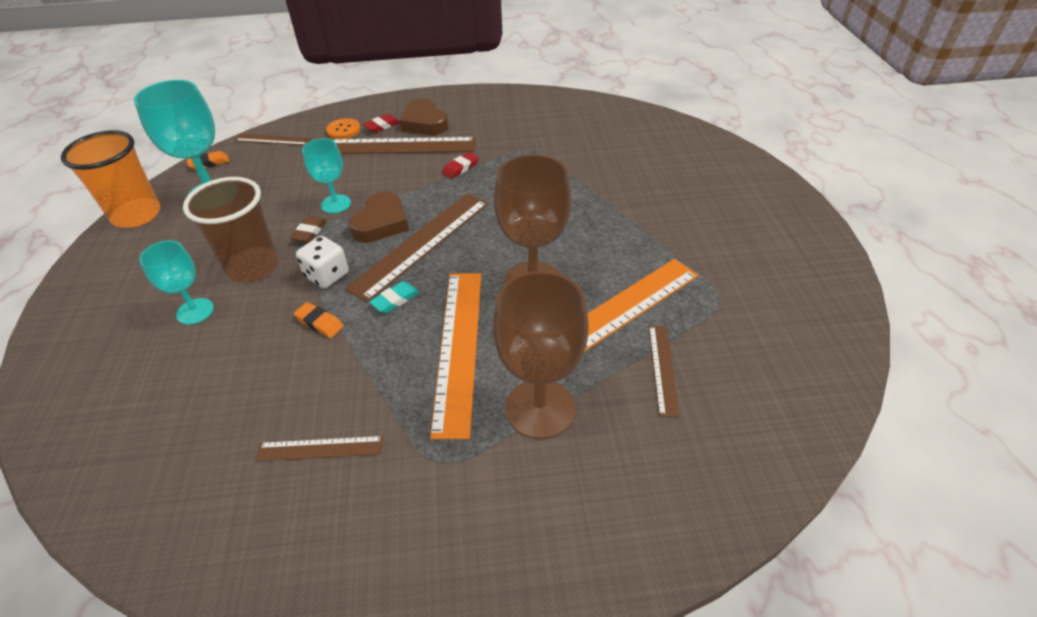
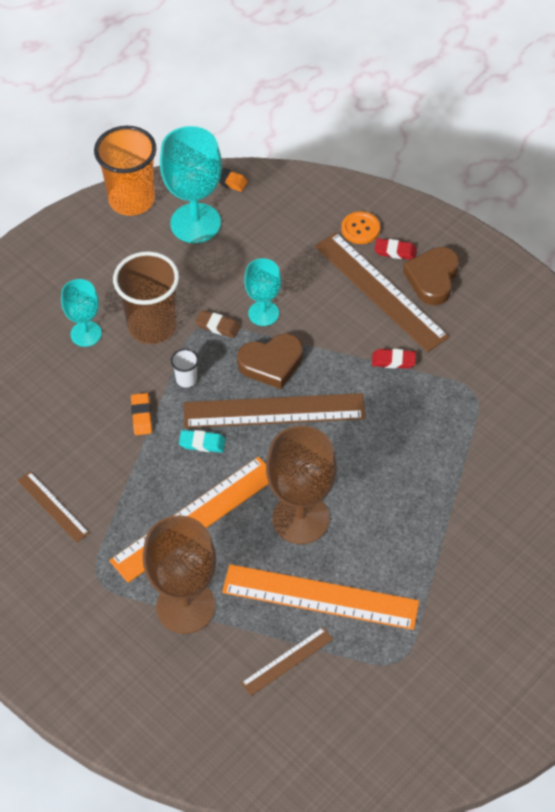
camera: 50 degrees right, 10 degrees up
(273, 140) = (297, 192): brown ruler -> none
(309, 232) = (217, 326): brown eraser -> brown eraser turned 45 degrees clockwise
(327, 275) = (186, 379): white dice -> white cup

